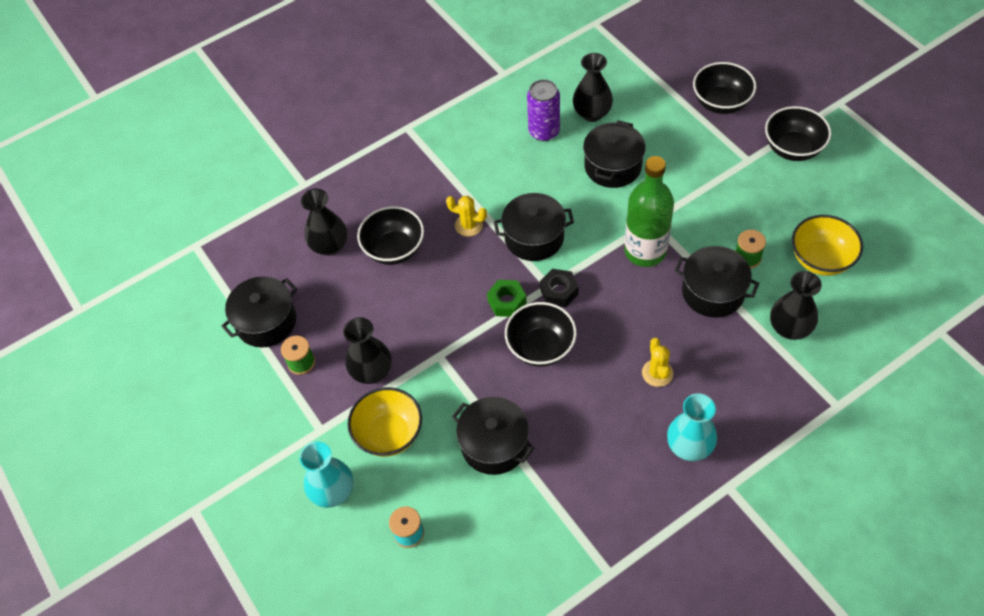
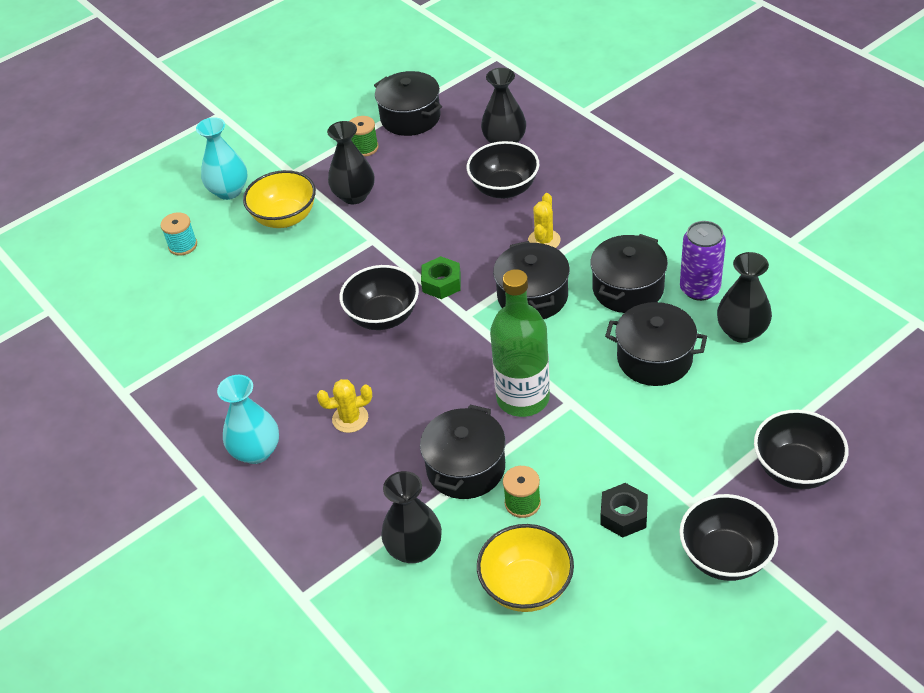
camera: 85 degrees right, 10 degrees down
(494, 444) = (269, 293): black pot -> black pot (628, 288)
(559, 292) = (457, 324): black nut -> black nut (623, 515)

